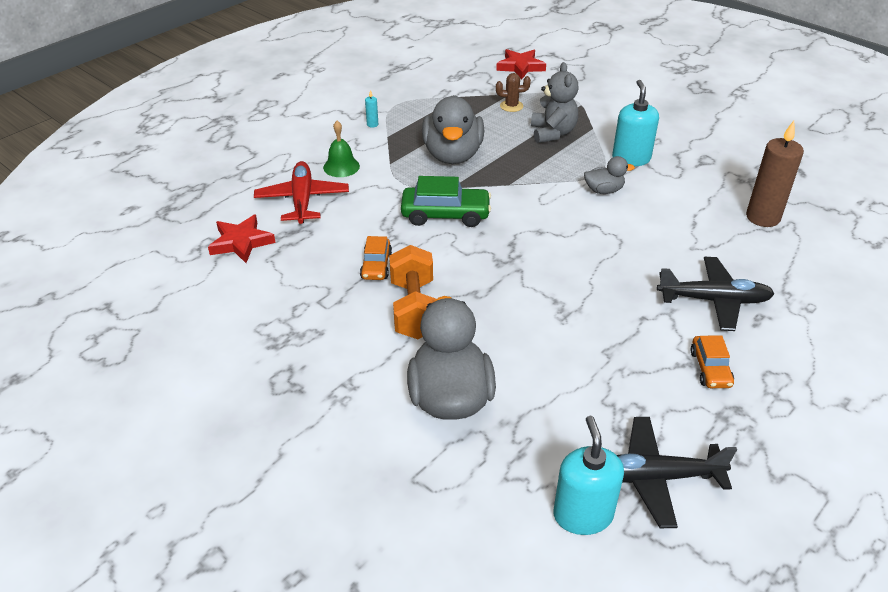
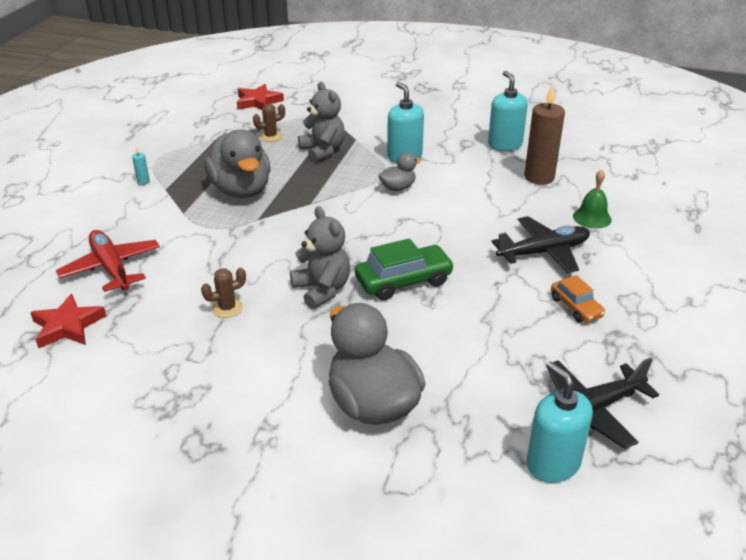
camera: 25 degrees left, 5 degrees down
(341, 166) = (134, 227): green bell -> green bell (592, 218)
(376, 266) = (227, 308): orange car -> brown cactus
(414, 309) = (289, 336): orange dumbbell -> none
(445, 214) = (267, 244): green car -> green car (403, 281)
(469, 274) = (322, 290): none -> grey teddy bear
(748, 171) = (505, 144): none -> turquoise soap dispenser

